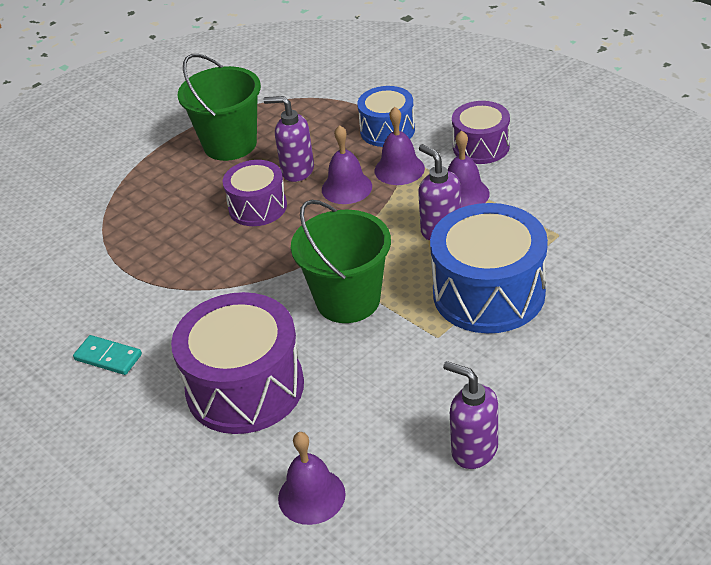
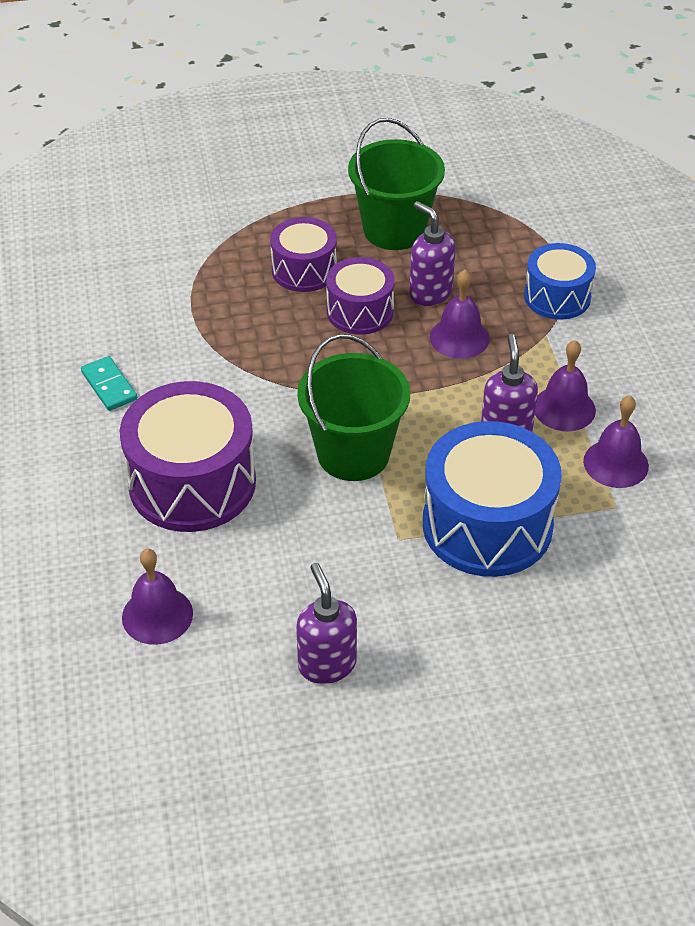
camera: 30 degrees right, 5 degrees up
(399, 169) = (528, 346): purple bell -> purple bell (616, 463)
(481, 146) = (633, 367): purple drum -> purple drum (304, 270)

